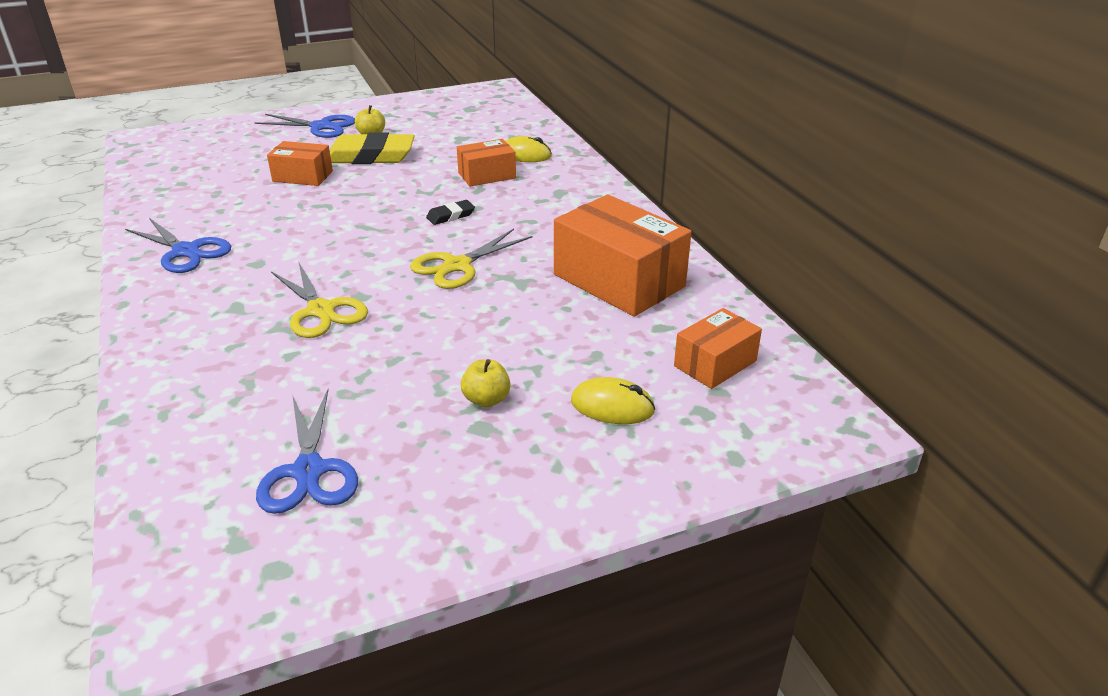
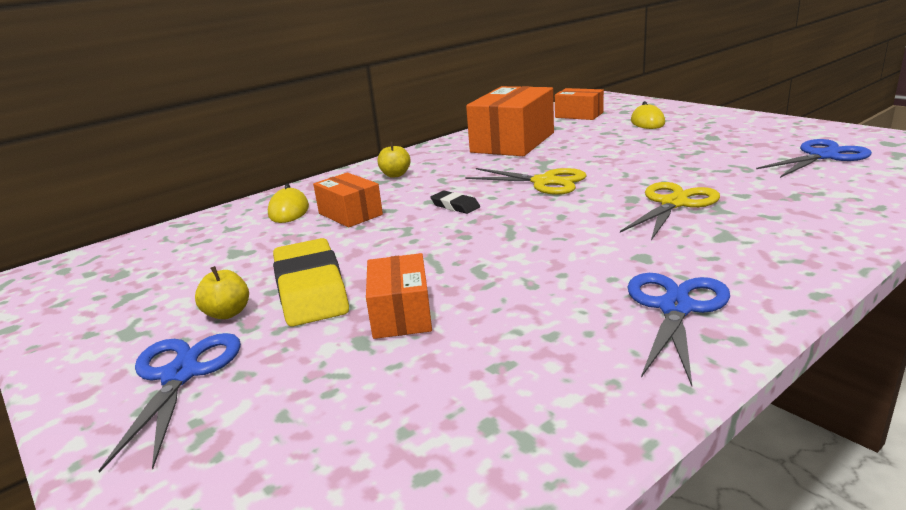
camera: 105 degrees left, 10 degrees down
(486, 400) = (687, 141): yellow apple -> yellow apple (395, 175)

